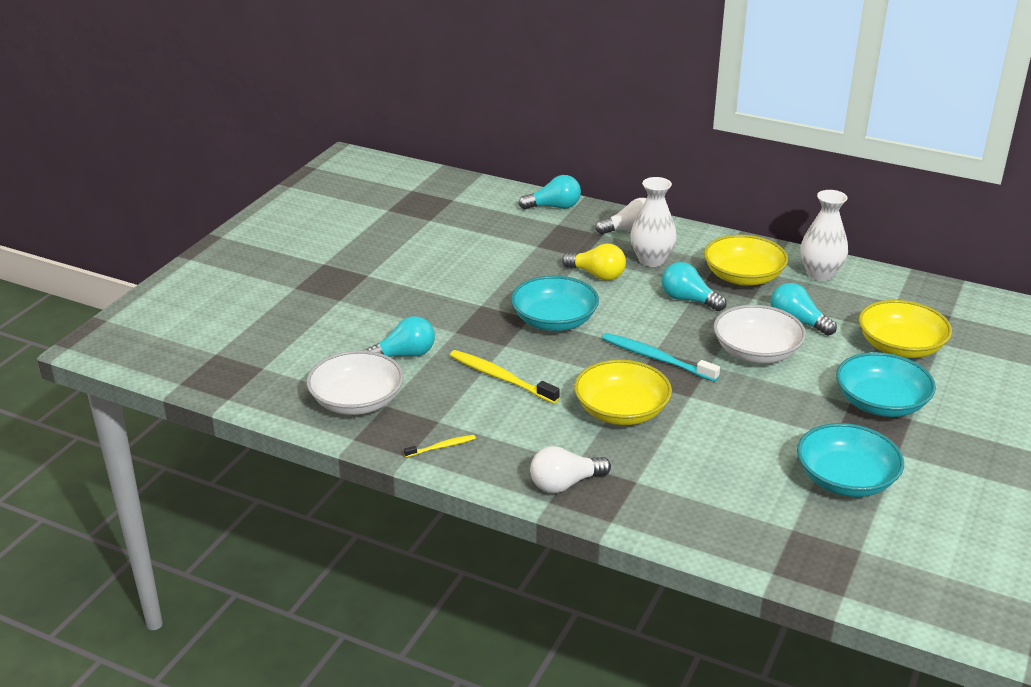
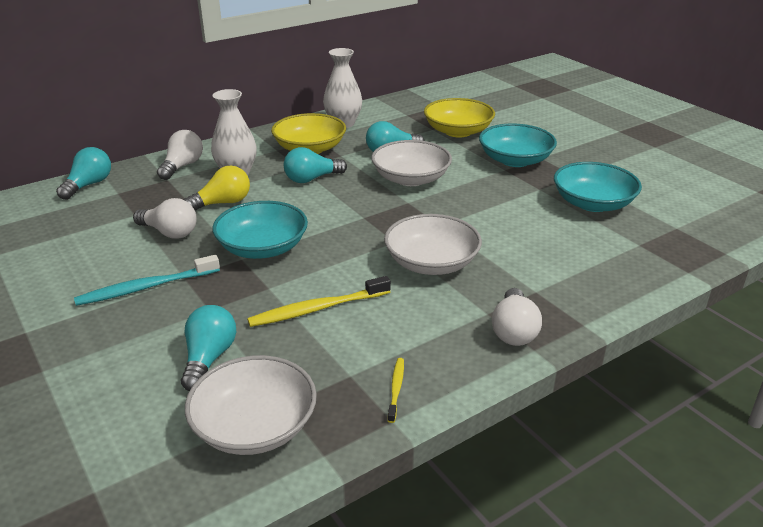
camera: 60 degrees left, 0 degrees up
(529, 272) = (170, 232): none -> white light bulb
(621, 411) = (431, 263): yellow bowl -> white bowl
(656, 358) = (374, 220): turquoise toothbrush -> turquoise toothbrush (146, 287)

